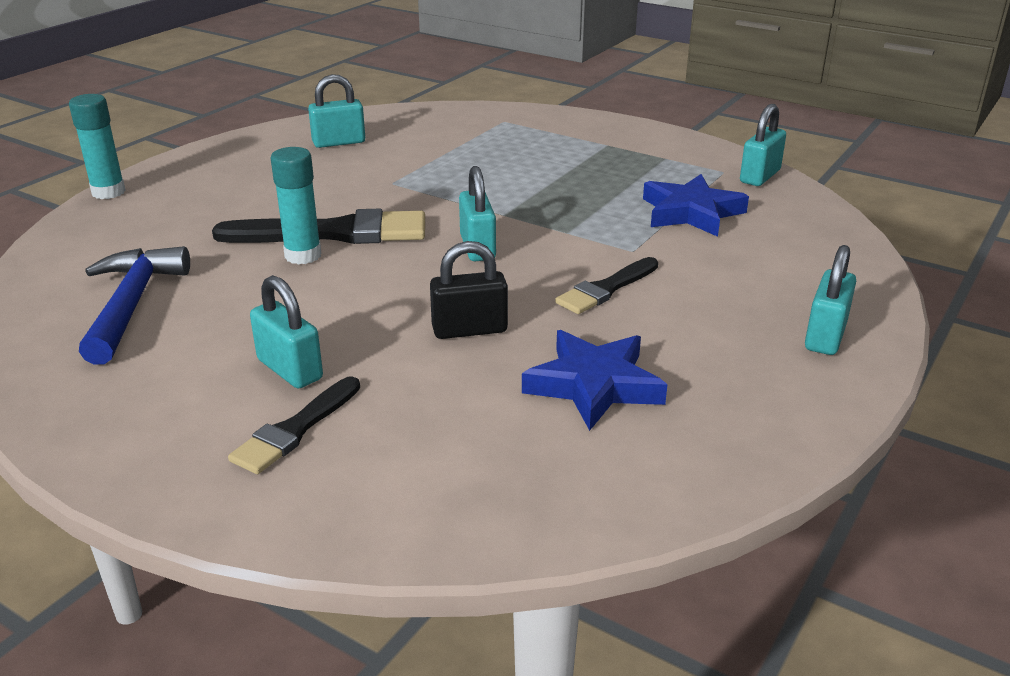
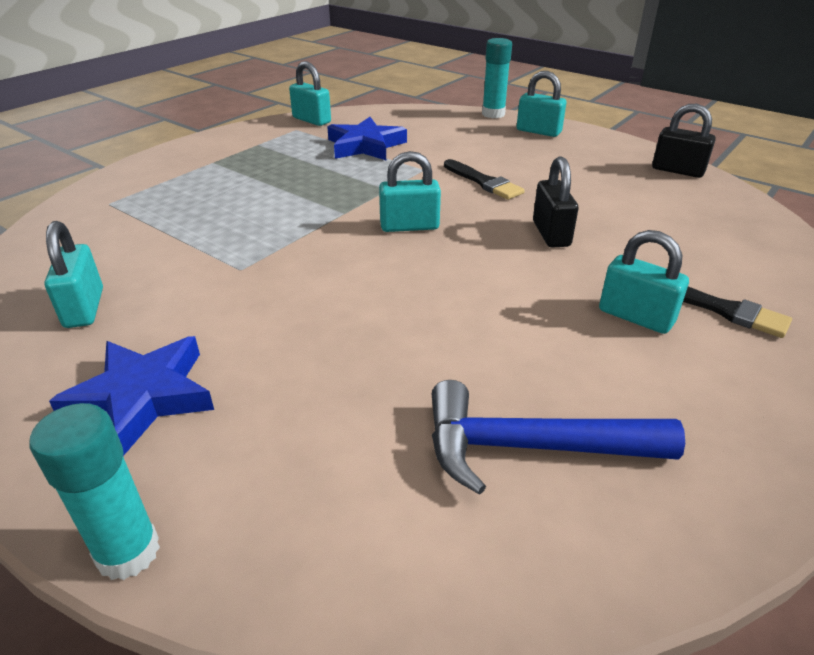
camera: 85 degrees left, 5 degrees up
(290, 369) = (635, 317): turquoise padlock -> turquoise padlock turned 75 degrees clockwise
(303, 255) = (412, 321): turquoise glue stick -> turquoise glue stick (493, 114)
(334, 233) = (361, 302): black brush -> none
(594, 385) = (613, 195): blue star -> blue star (142, 397)
(715, 462) = (677, 170): none -> black padlock

